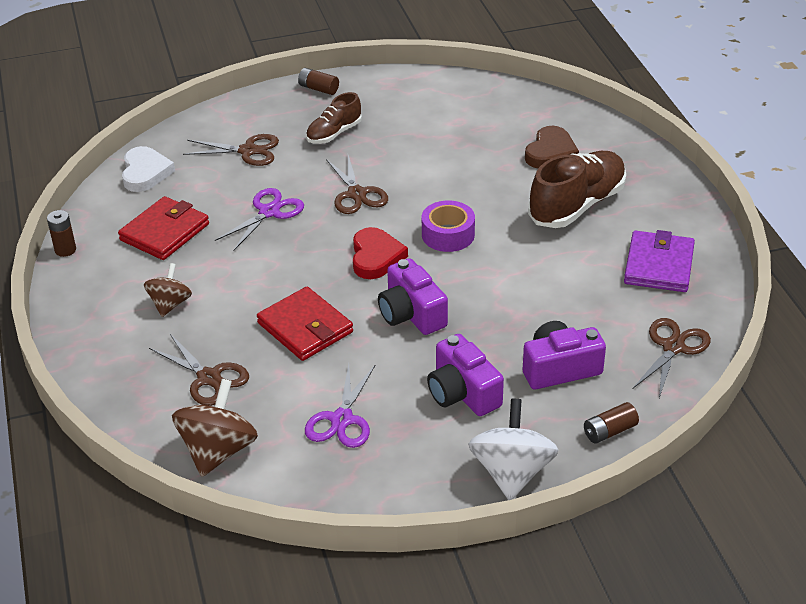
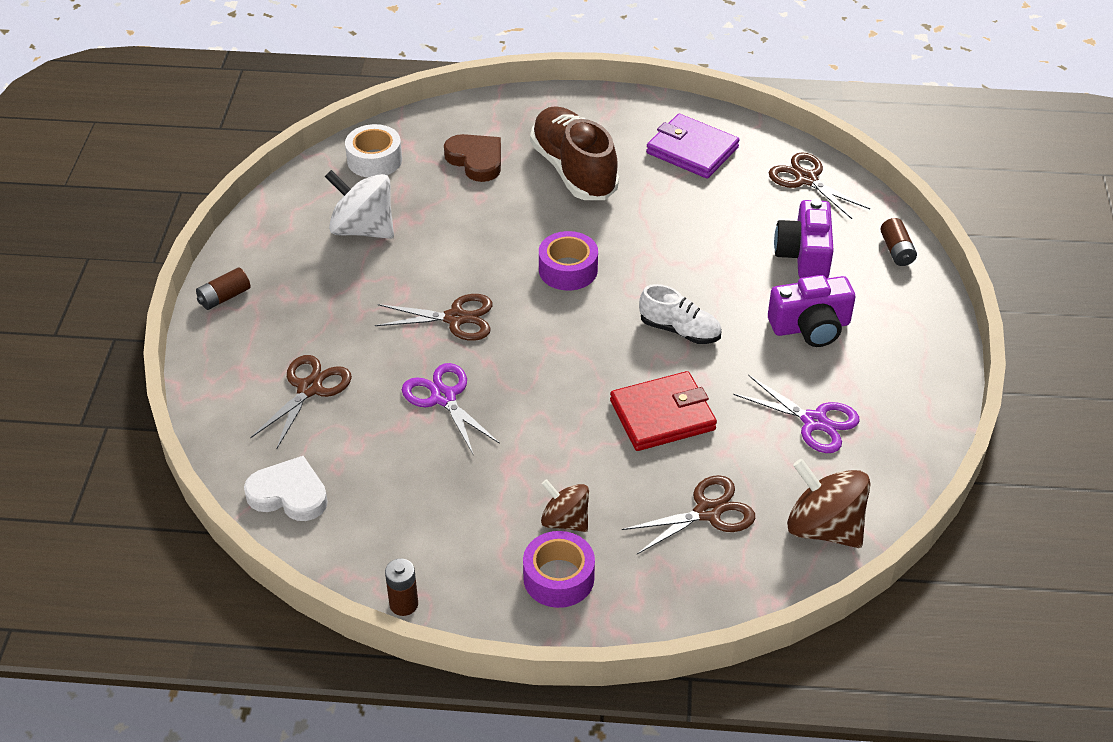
camera: 70 degrees left, 5 degrees up
(113, 315) = (558, 578): none -> purple tape
(164, 232) = (425, 499): red wallet -> none
(334, 133) = (327, 307): brown shoe -> none
(376, 257) = (575, 332): red heart -> none
(411, 314) = (680, 330): purple camera -> white shoe
(512, 472) = (926, 325): white spinning top -> white spinning top (363, 229)
(513, 105) = (374, 160): none -> white tape

